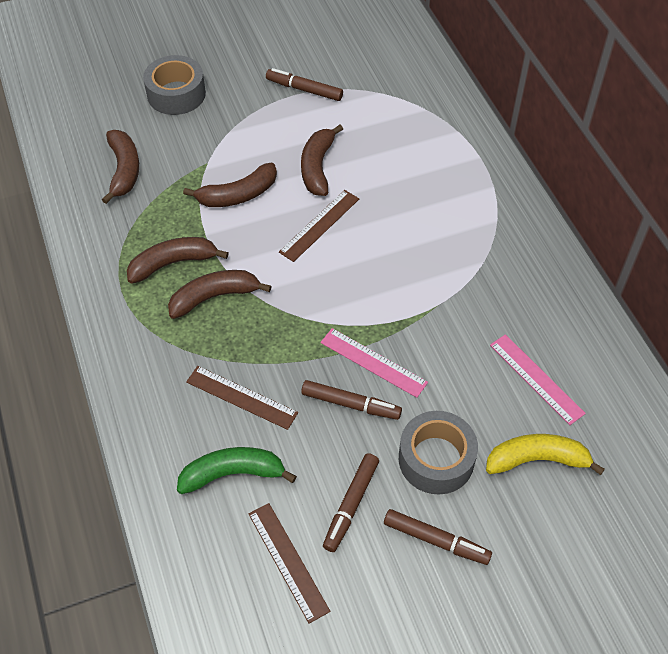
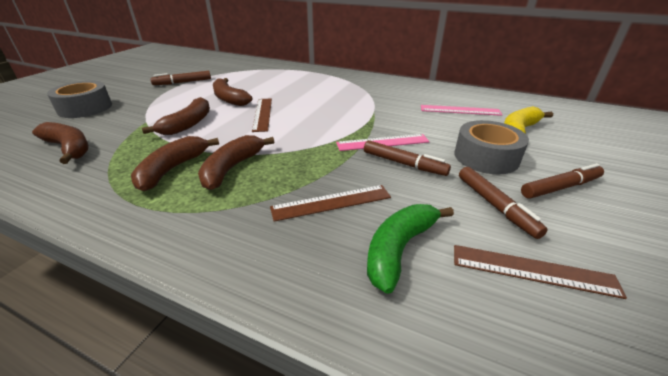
camera: 45 degrees left, 20 degrees down
(350, 404) = (403, 164): brown marker -> brown marker turned 60 degrees clockwise

